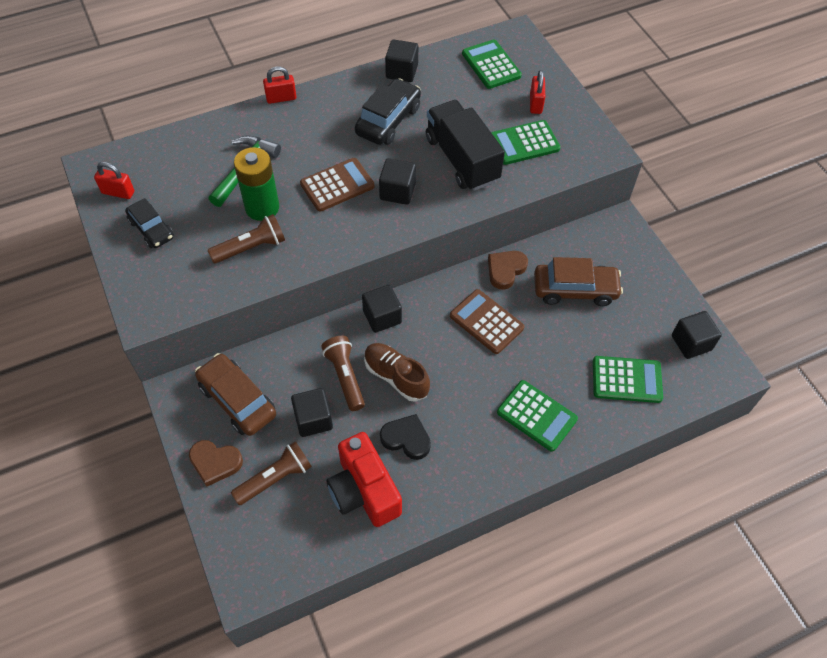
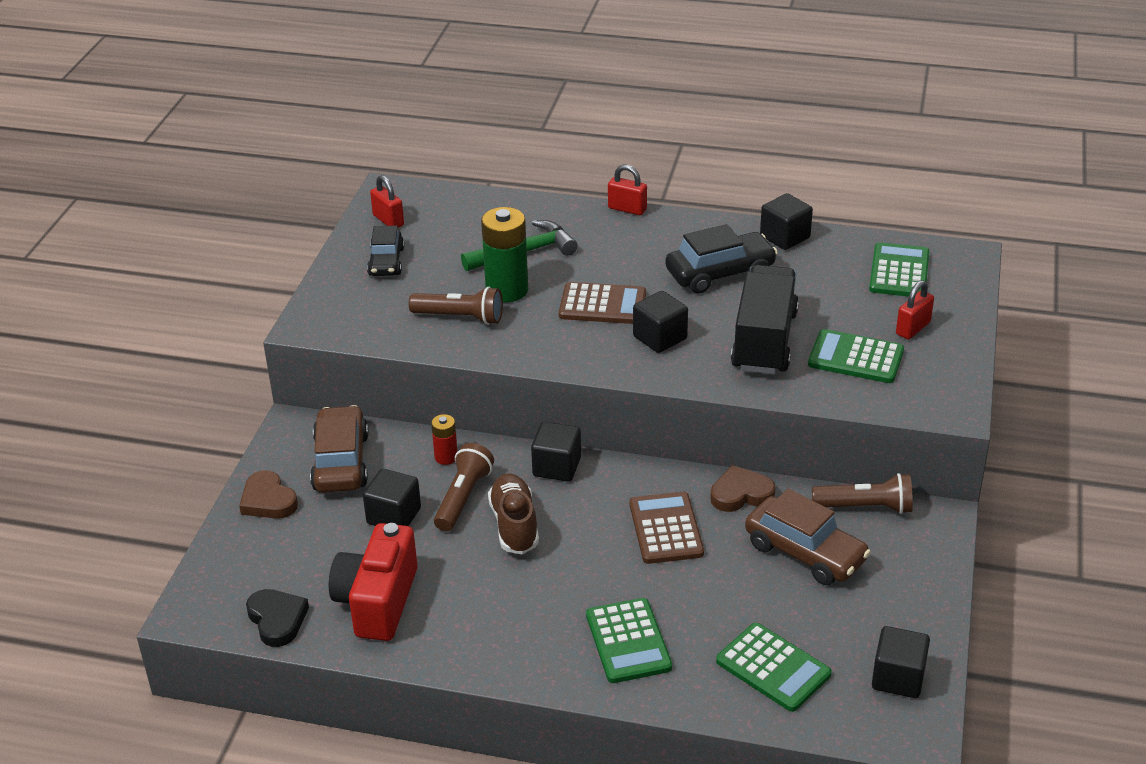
camera: 40 degrees right, 20 degrees down
(275, 478) = (307, 543): brown flashlight -> brown flashlight (865, 507)
(305, 352) = (446, 457): none -> red battery
(406, 439) = (467, 583): black heart -> black heart (277, 620)

